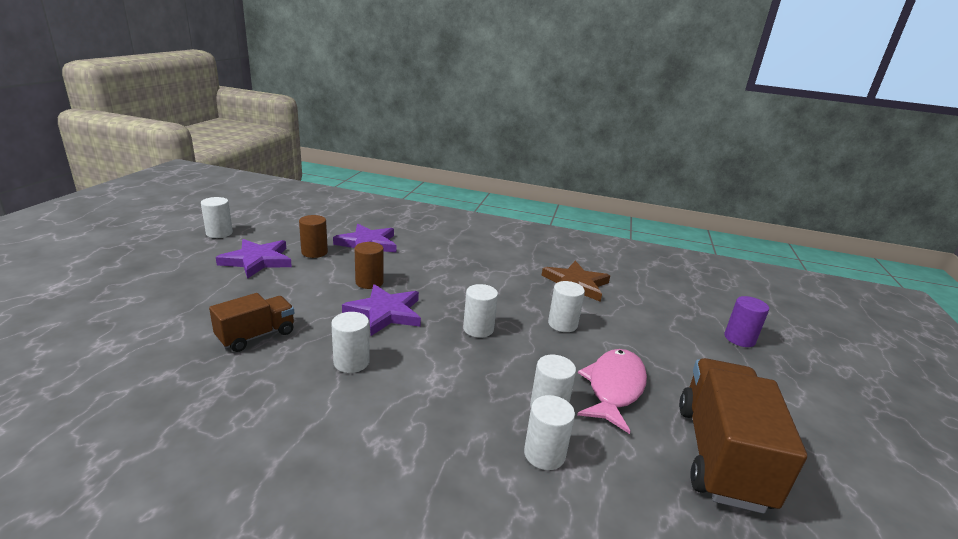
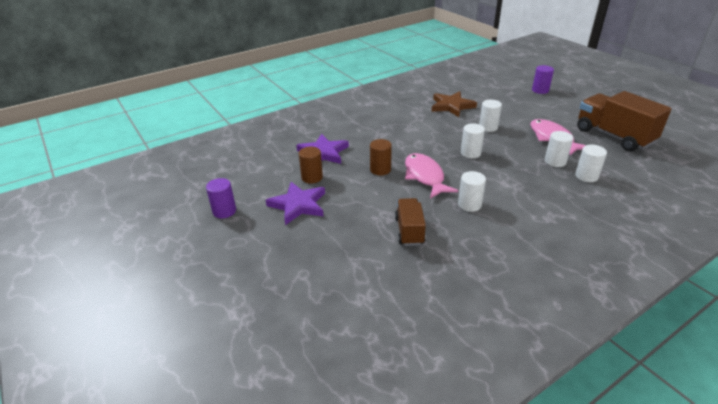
camera: 45 degrees left, 10 degrees up
(219, 233) = (224, 211): white cylinder -> purple cylinder
(385, 313) = (425, 176): purple star -> pink fish

